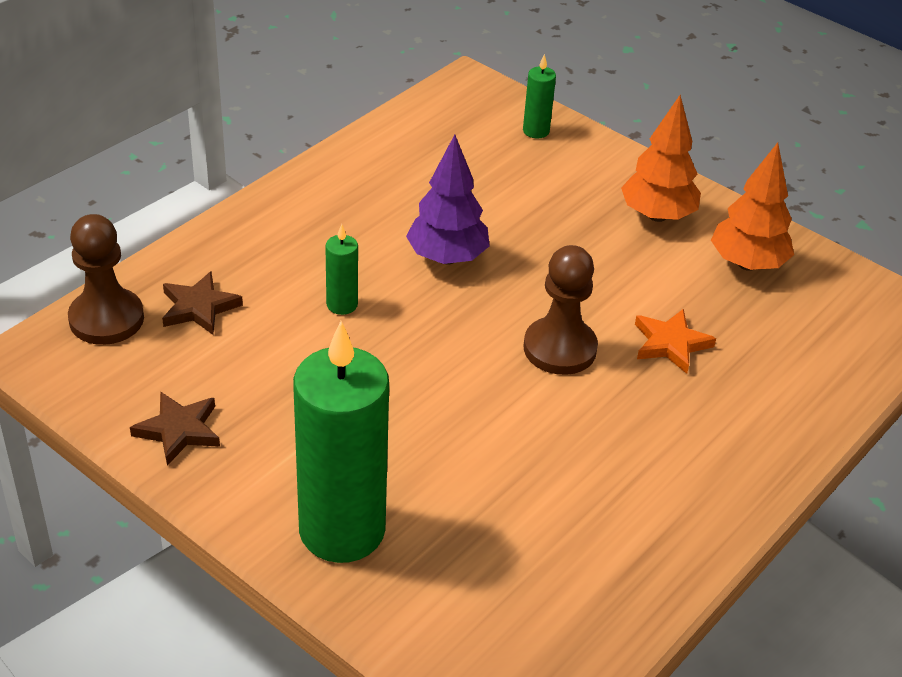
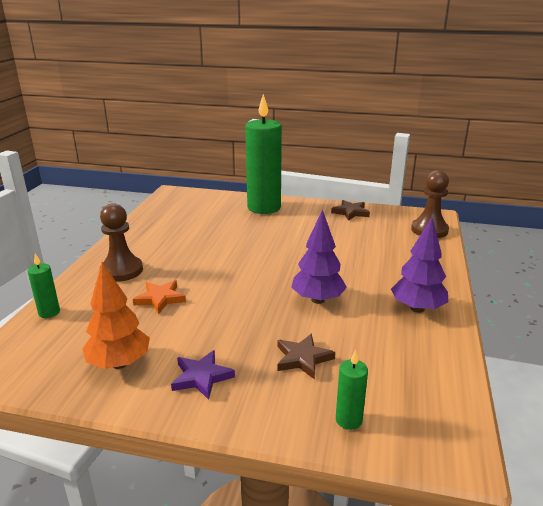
camera: 155 degrees right, 15 degrees down
(199, 307) = (402, 243): brown star -> brown star (303, 358)
(333, 198) = (417, 308): none -> purple tree
(342, 304) = (344, 263): green candle -> green candle (49, 312)
(560, 348) = (221, 278): brown pawn -> brown pawn (122, 270)
(657, 215) = (201, 377): orange tree -> purple star

